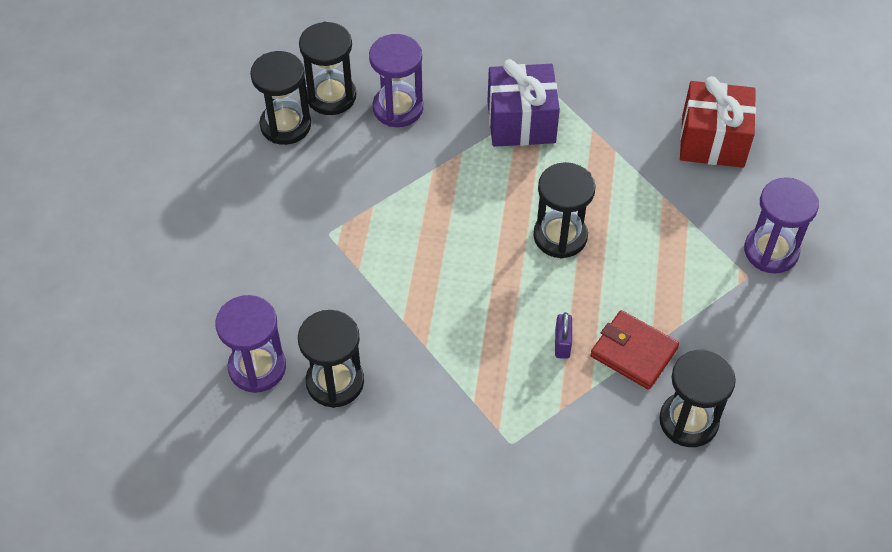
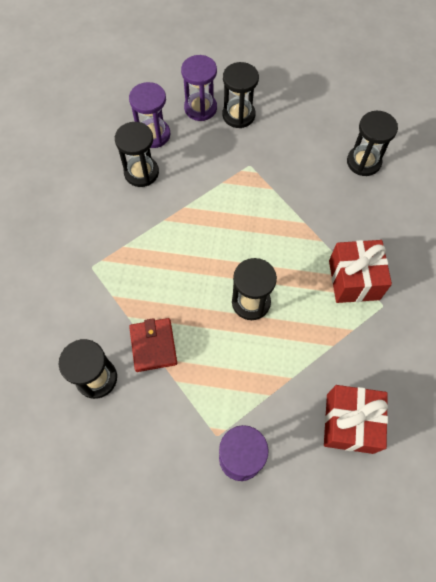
camera: 90 degrees right, 10 degrees up
(285, 125) = (335, 138): black hourglass -> black hourglass (238, 115)
(398, 108) = (358, 201): purple hourglass -> purple hourglass (200, 108)
(521, 122) = (354, 280): purple gift -> red gift
(562, 344) = (162, 299): purple padlock -> none
(633, 352) = (153, 345): red wallet -> red wallet turned 45 degrees counterclockwise

